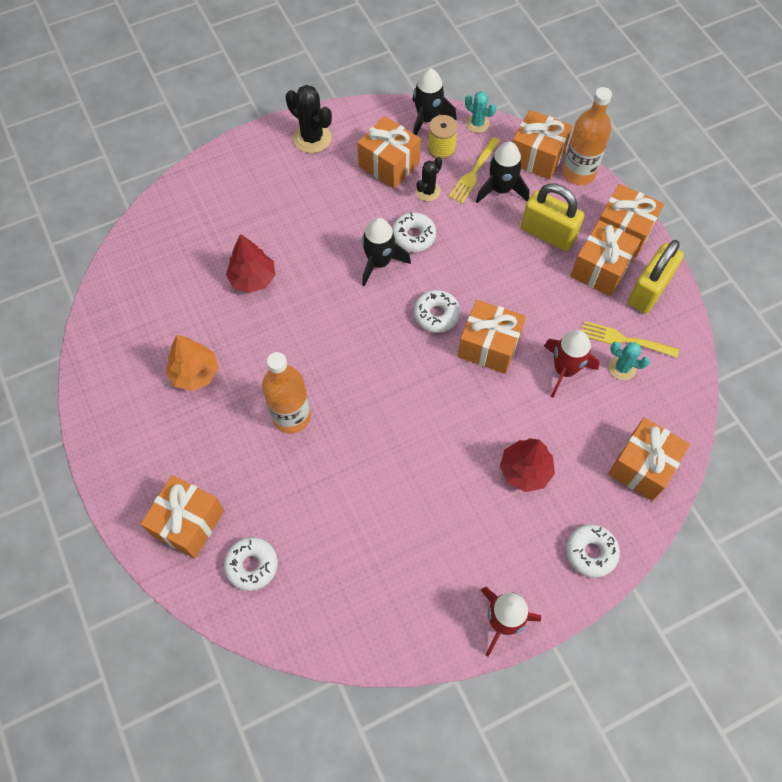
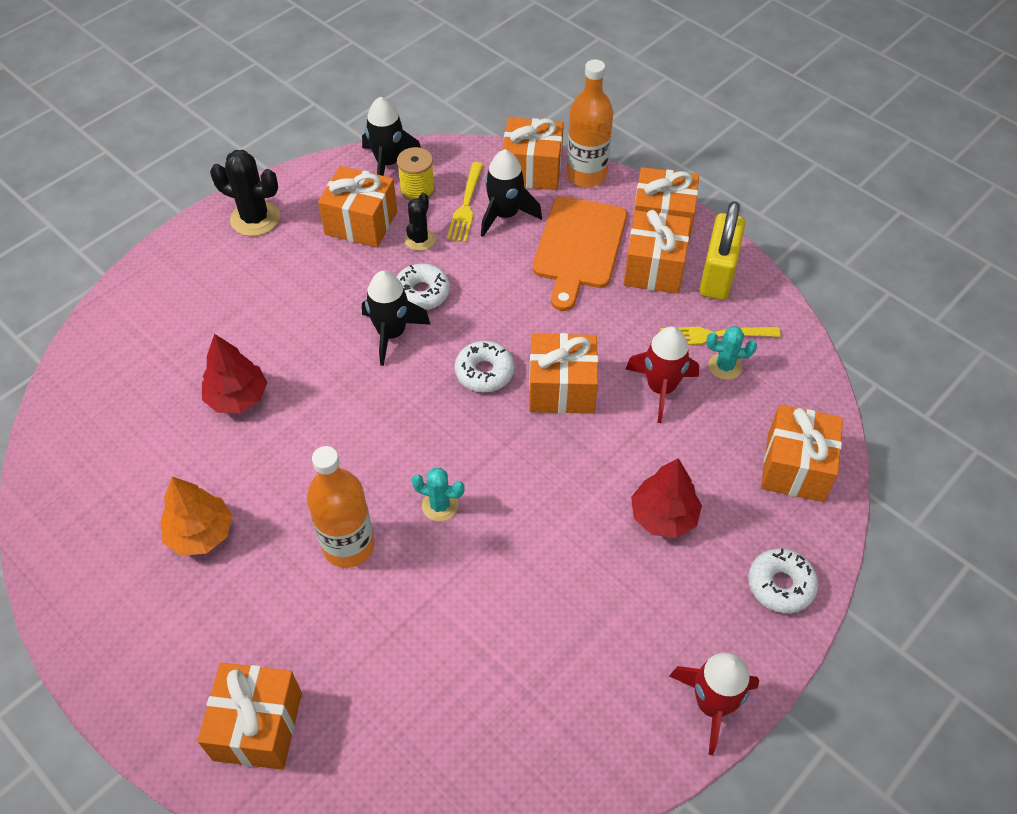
camera: 20 degrees left, 10 degrees down
(252, 565) = (364, 751): white donut -> none
(477, 123) = (449, 153): turquoise cactus -> turquoise cactus (440, 505)
(548, 234) = (578, 247): yellow padlock -> orange cutting board

